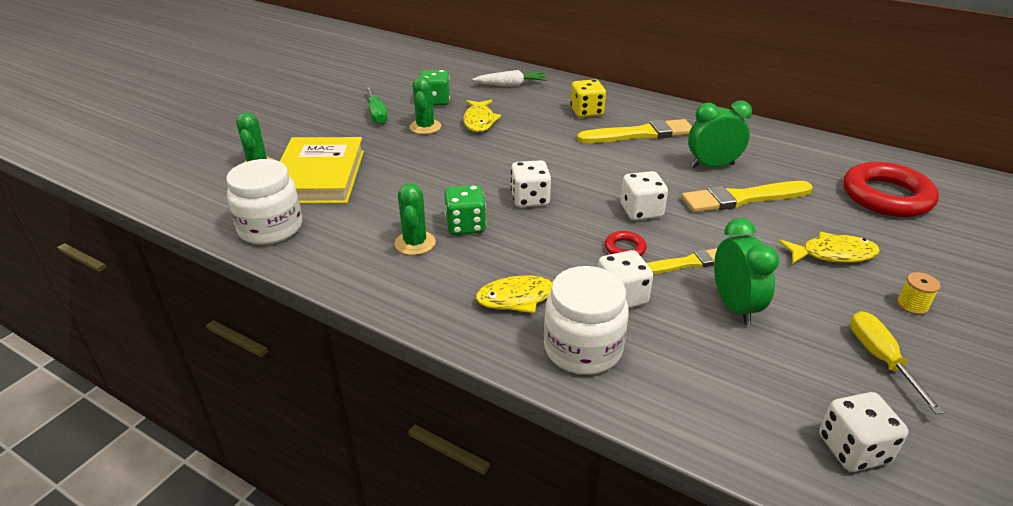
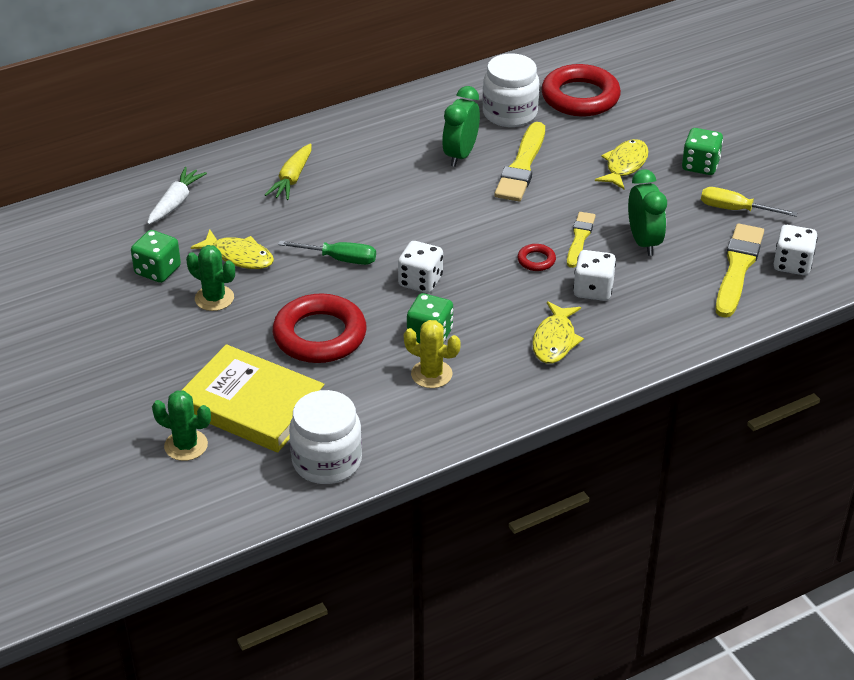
camera: 60 degrees left, 5 degrees up
(376, 114) = (145, 324): green screwdriver -> green screwdriver (340, 259)
(415, 243) = (431, 374): green cactus -> yellow cactus
(420, 177) = (319, 335): none -> red ring
(583, 349) = (634, 333): white jar -> white jar (510, 113)
(586, 112) = (292, 179): yellow dice -> yellow carrot
(639, 134) = (368, 167): yellow brush -> yellow brush (737, 268)
(641, 211) = (493, 228): white dice -> none
(734, 306) = (643, 242): green clock -> green clock turned 60 degrees clockwise
(912, 305) = (700, 165): yellow spool -> green dice

